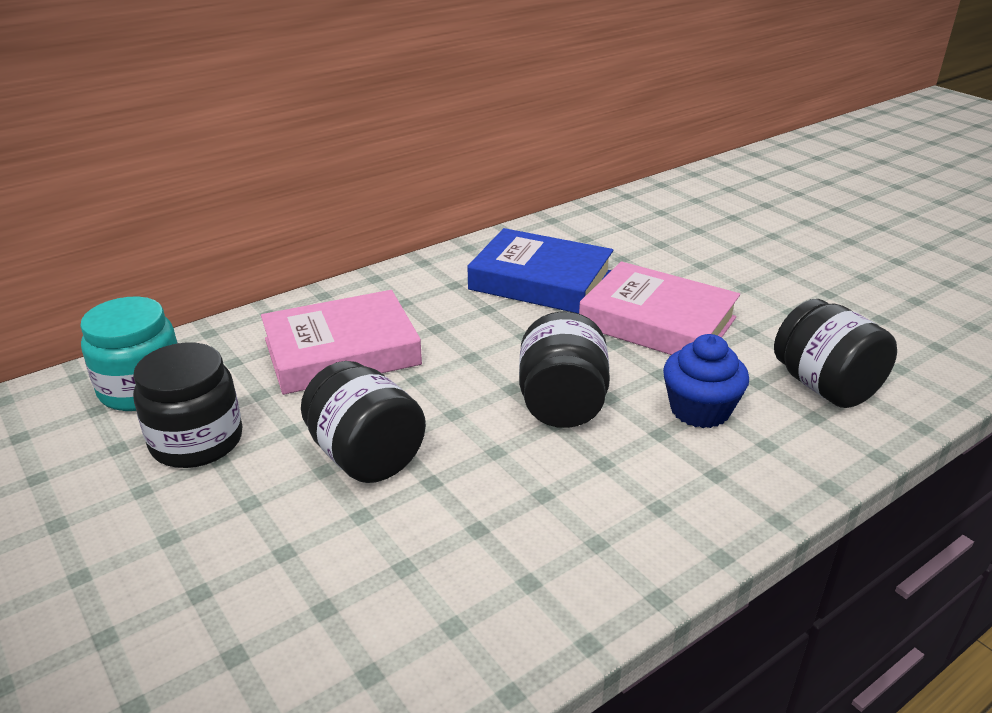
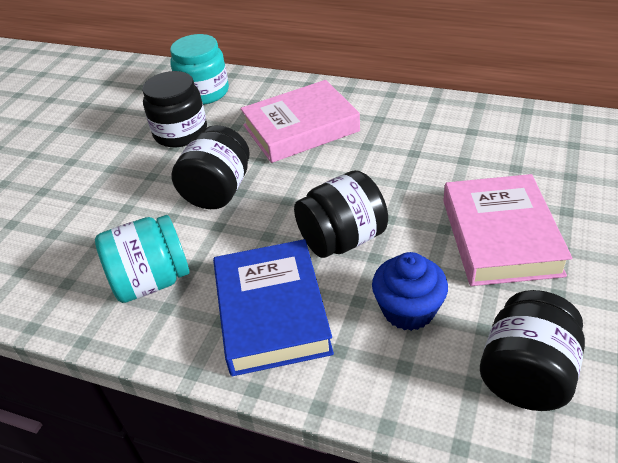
camera: 60 degrees right, 10 degrees up
(342, 352) = (300, 128): pink book -> pink book turned 60 degrees counterclockwise
(466, 579) = (151, 281): none -> turquoise jar
(540, 281) = (480, 156): blue book -> blue book (272, 312)

